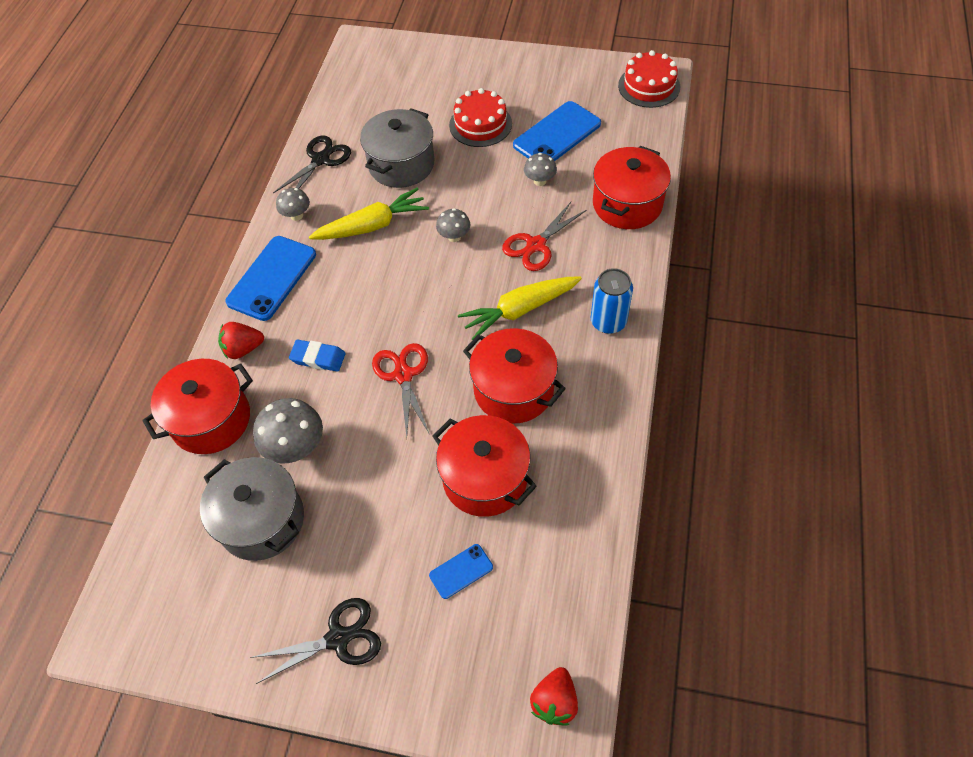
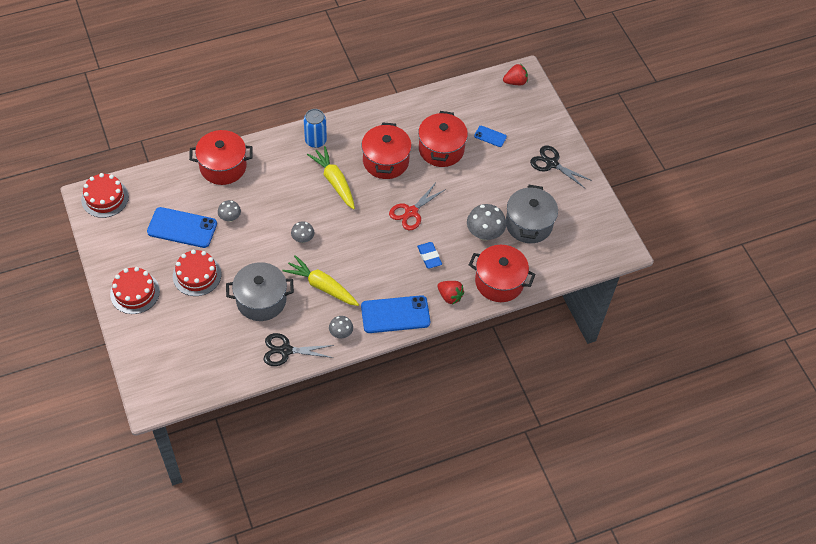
camera: 130 degrees left, 0 degrees up
(498, 71) = (135, 292): none -> red cake
(520, 310) = (334, 182): yellow carrot -> yellow carrot turned 150 degrees counterclockwise
(536, 245) = (283, 196): red scissors -> none

